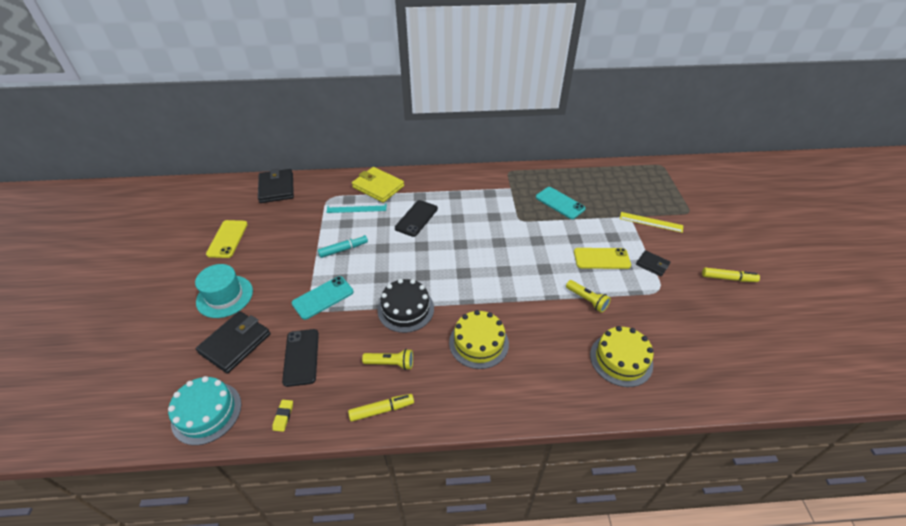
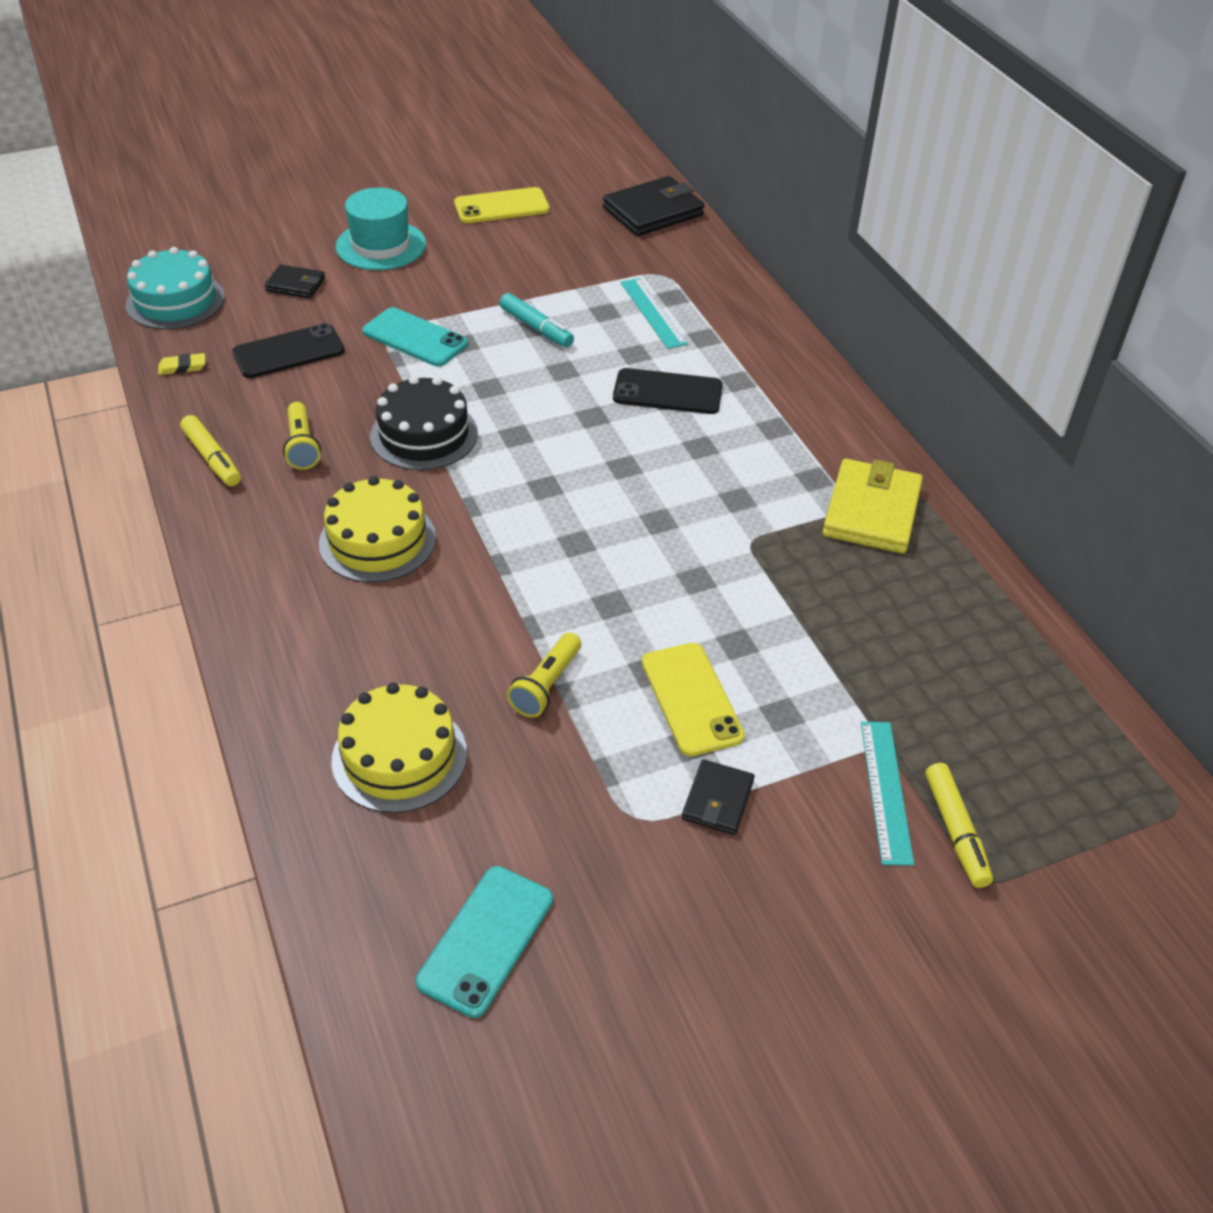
camera: 70 degrees right, 0 degrees up
(235, 343) = (295, 285): black wallet -> black wallet, size x0.55
(378, 187) = (732, 322): yellow wallet -> yellow wallet (871, 511)
(560, 203) = (853, 601): turquoise phone -> turquoise phone (486, 940)
(651, 222) = (886, 791): yellow ruler -> turquoise ruler
(728, 278) = (743, 974): yellow marker -> yellow marker (955, 831)

